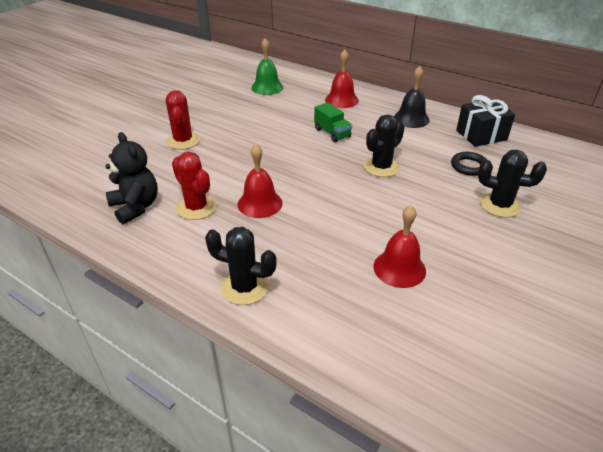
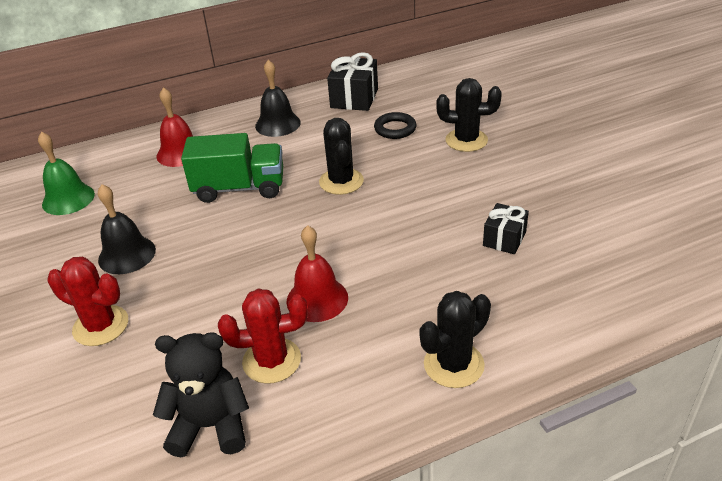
camera: 55 degrees left, 0 degrees up
(241, 124) = (127, 255): none -> black bell
(332, 133) = (239, 188): green truck -> green truck, size x1.64
(399, 268) = (504, 239): red bell -> black gift
(500, 205) = (466, 140): black cactus -> black cactus turned 45 degrees clockwise

